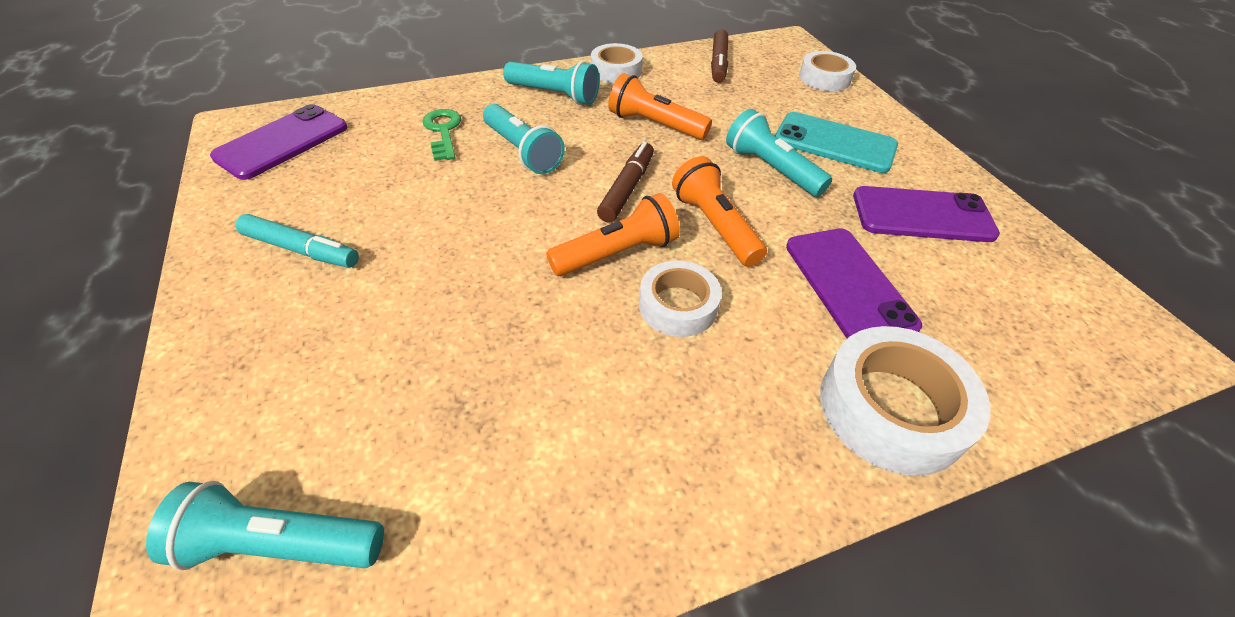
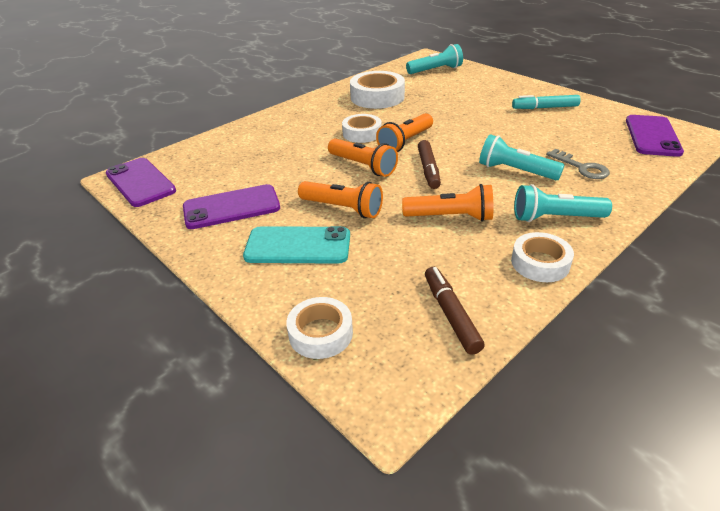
camera: 160 degrees right, 10 degrees down
(443, 131) = (582, 167): green key -> grey key
(771, 169) = (342, 208): turquoise flashlight -> orange flashlight
(848, 285) = (280, 160): purple phone -> purple phone (140, 182)
(891, 408) = (261, 129): white tape -> white tape (377, 97)

